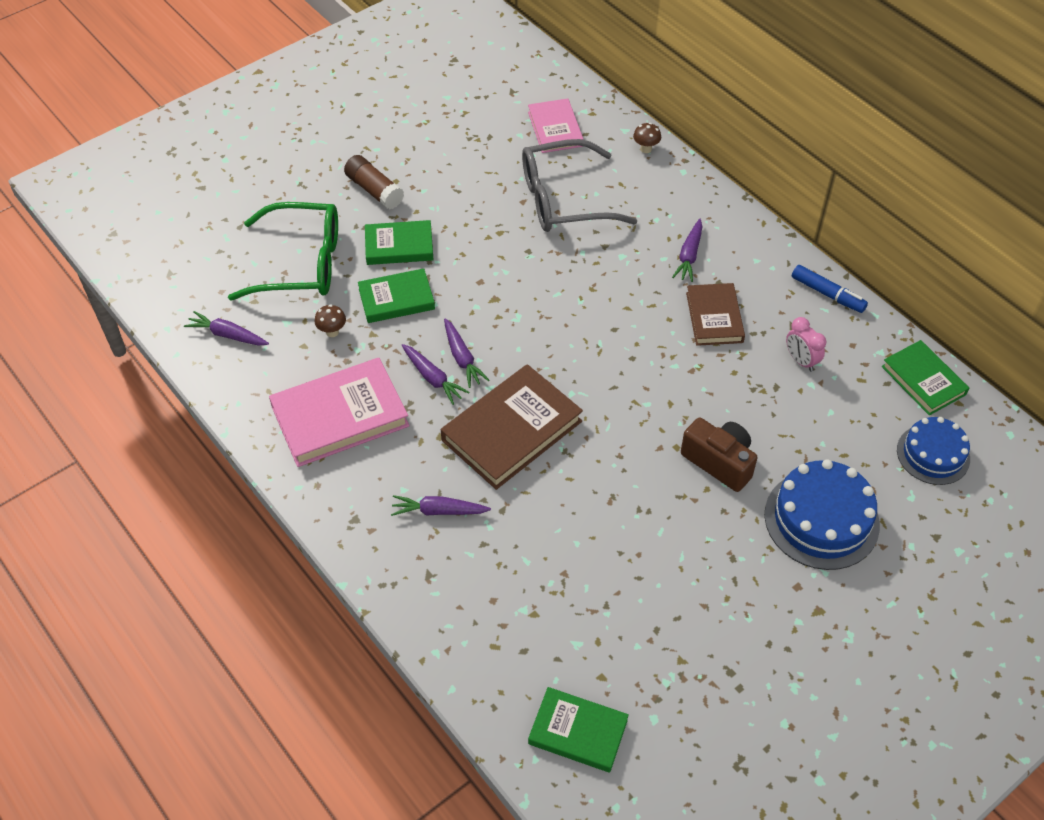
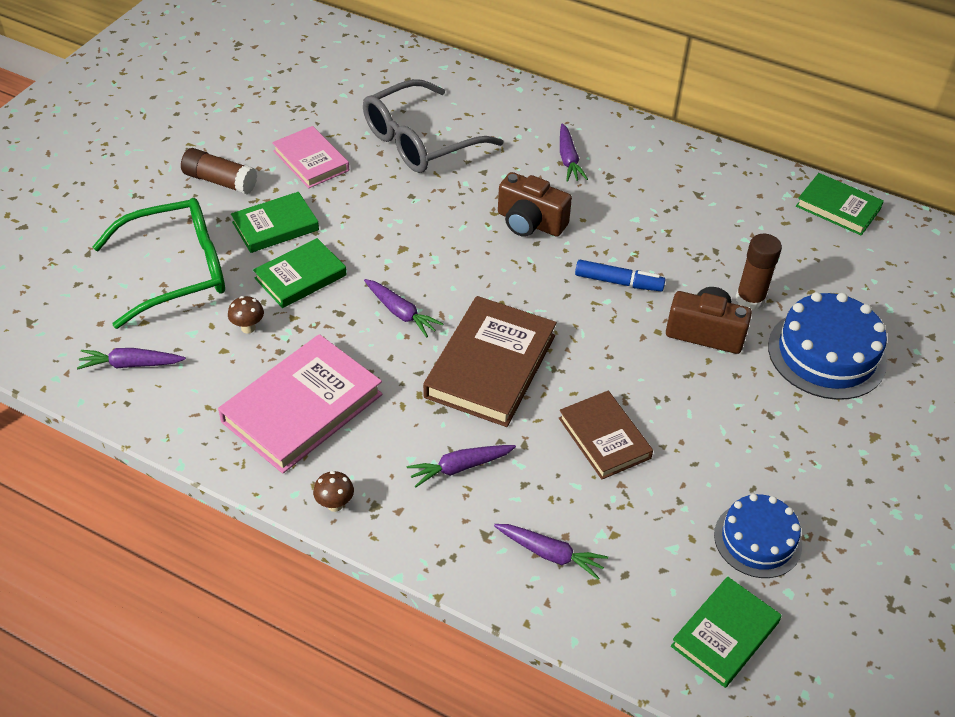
camera: 25 degrees left, 5 degrees down
(433, 378) = (381, 341): purple carrot -> purple carrot (550, 554)
(555, 129) = (375, 81): pink book -> pink book (311, 161)
(578, 732) = (725, 634): green book -> green book turned 45 degrees counterclockwise
(619, 308) = (530, 223): none -> brown camera
(646, 149) = (473, 78): brown mushroom -> brown mushroom (335, 504)
(714, 317) = (623, 206): brown book -> brown book (604, 438)
(780, 444) = (750, 299): none -> brown glue stick
(801, 361) = (723, 222): pink clock -> none
(827, 294) = (711, 158): blue marker -> blue marker (618, 282)
(933, 454) = (885, 267): blue cake -> blue cake (757, 540)

